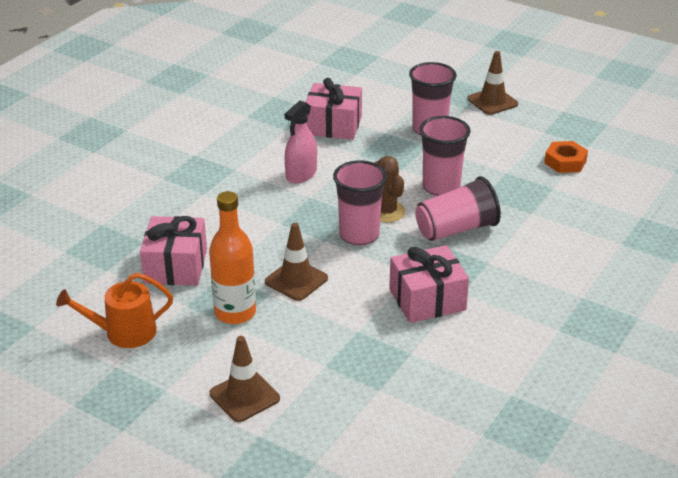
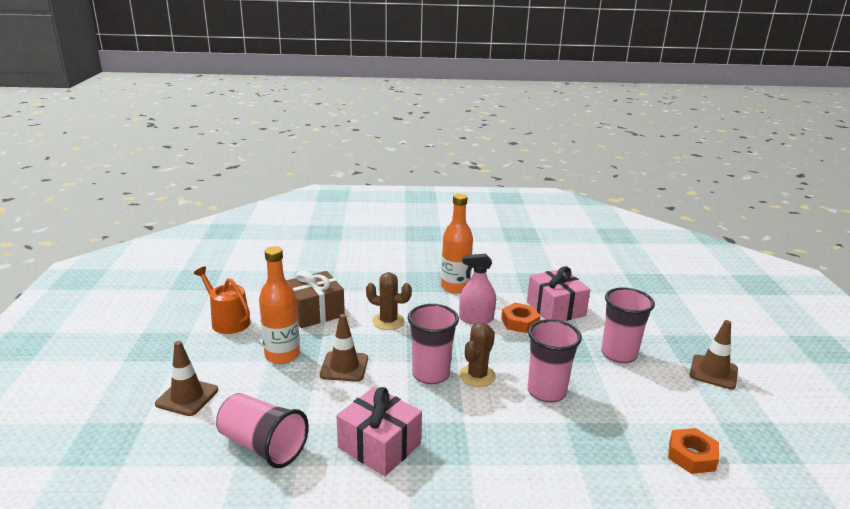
camera: 55 degrees right, 10 degrees down
(175, 266) = (314, 312): pink gift -> brown gift
(232, 162) = (455, 287): none -> orange bottle
(247, 226) = (388, 321): none -> brown cactus
(332, 154) = (520, 322): none -> orange nut
(456, 229) = (497, 424): pink cup -> pink cup (262, 445)

